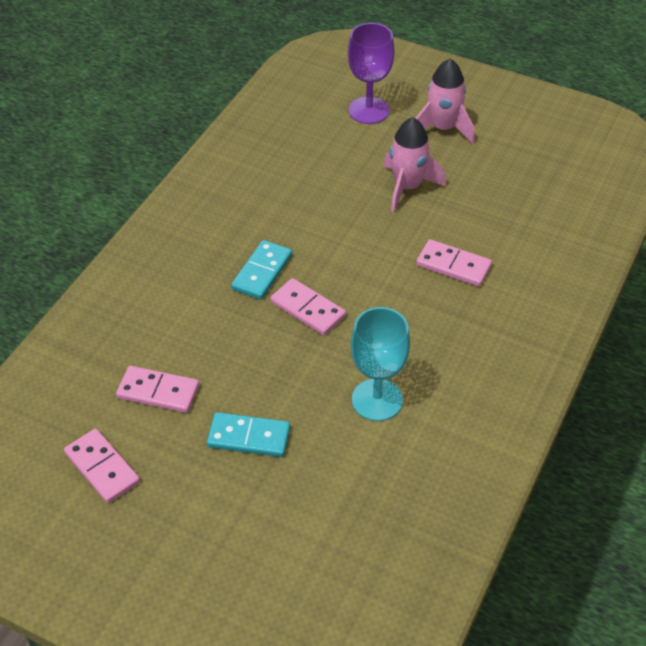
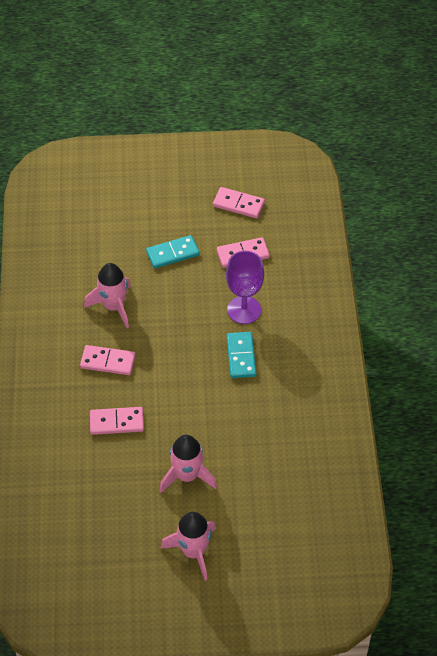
camera: 150 degrees right, 5 degrees up
(307, 309) = (193, 344): pink domino -> pink domino (108, 361)
(368, 110) = (265, 541): purple goblet -> purple goblet (244, 310)
(377, 400) = (113, 306): turquoise goblet -> pink rocket

